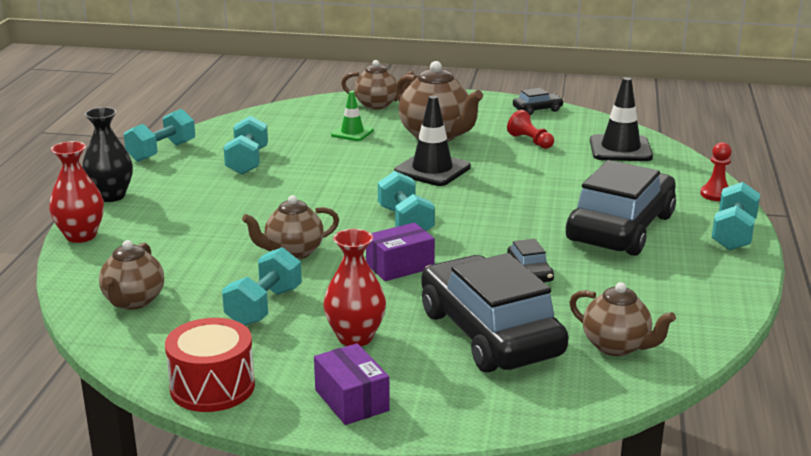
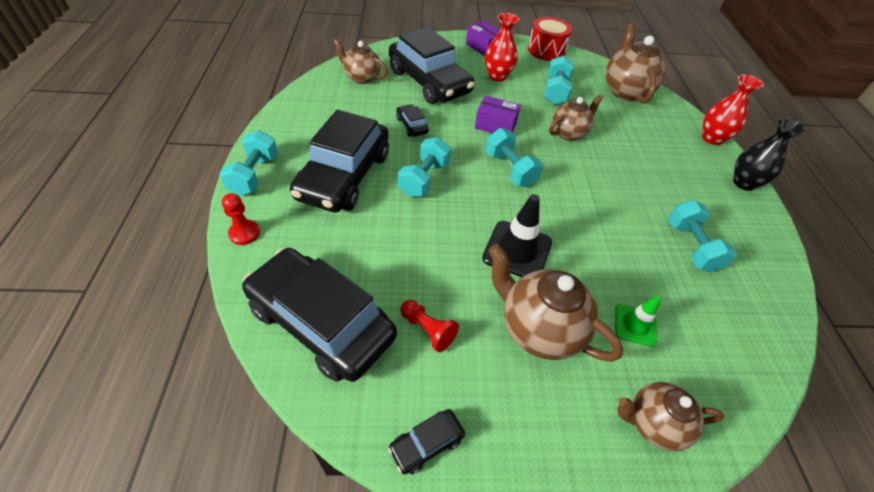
camera: 165 degrees right, 25 degrees up
(133, 301) = (625, 91): brown teapot -> brown teapot, size x1.55
(161, 152) = (781, 256): turquoise dumbbell -> turquoise dumbbell (424, 179)
(400, 266) = (495, 125): purple box -> purple box turned 60 degrees clockwise
(620, 149) = (321, 322): black traffic cone -> black car

